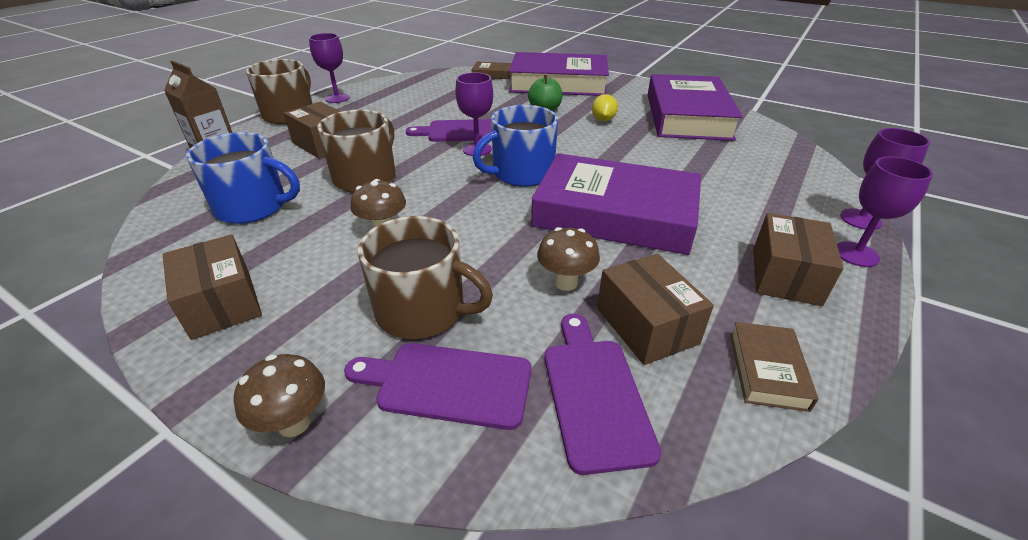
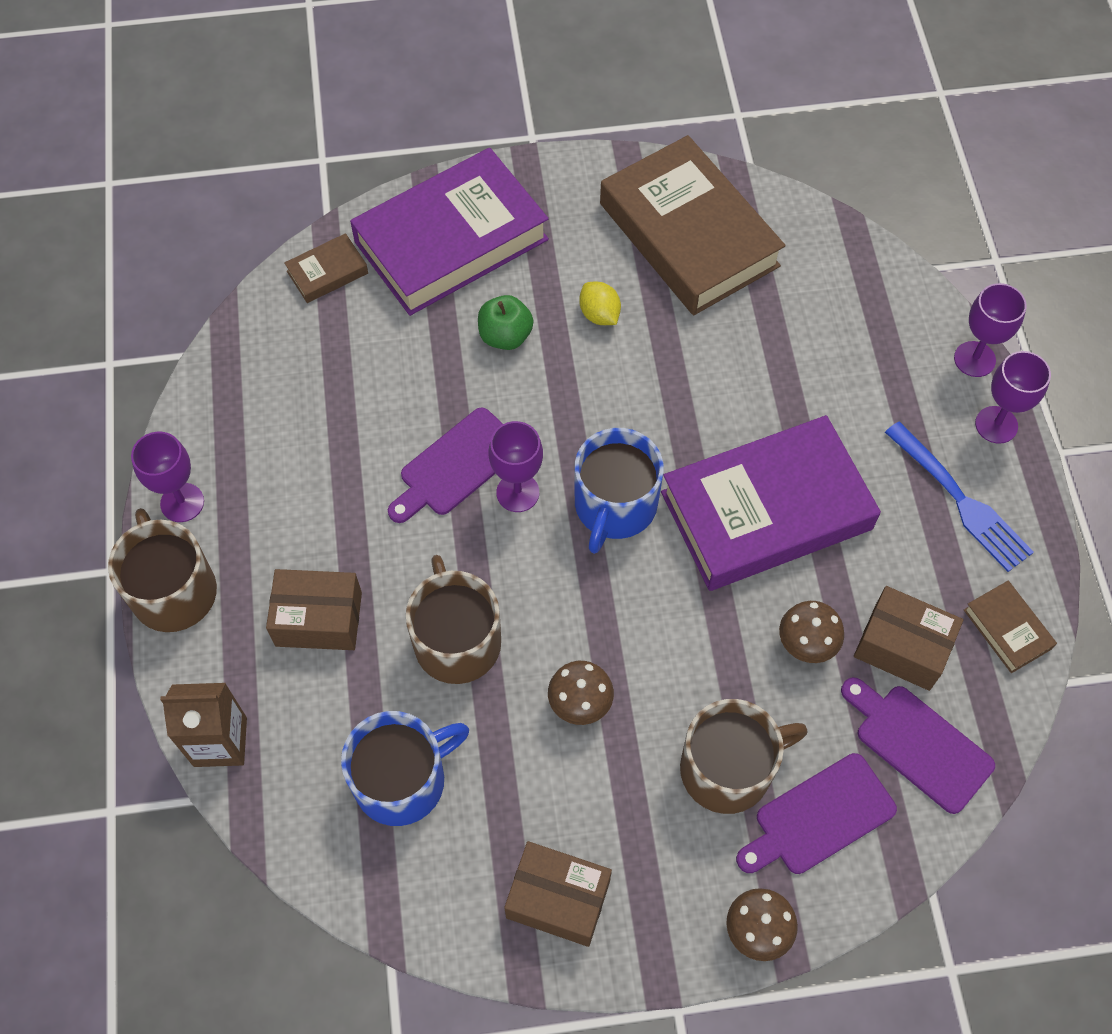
camera: 40 degrees left, 25 degrees up
(687, 116) = (689, 234): purple book -> brown book
(785, 276) = (960, 501): brown box -> blue fork

